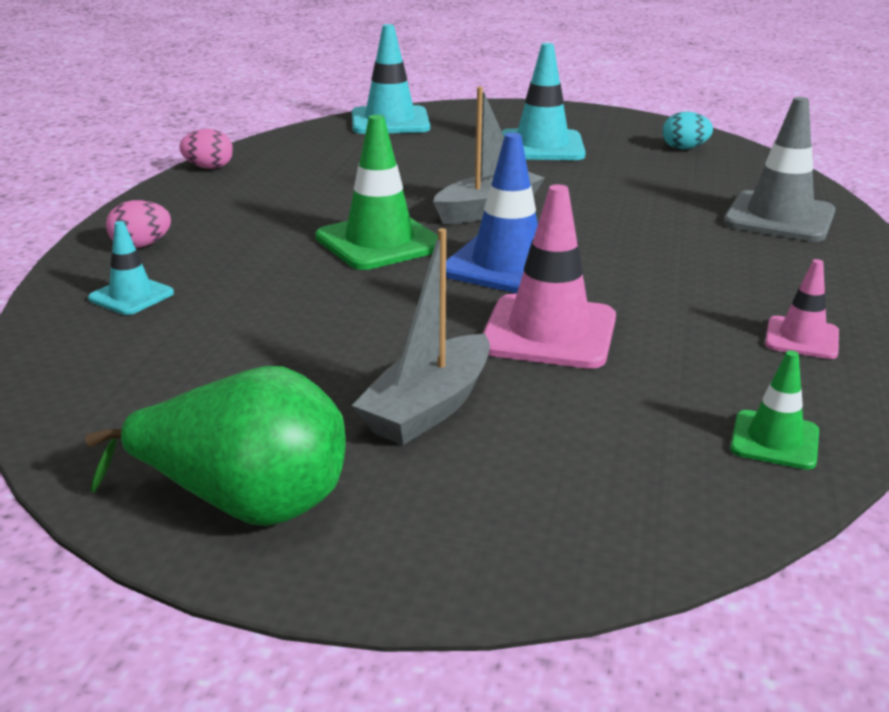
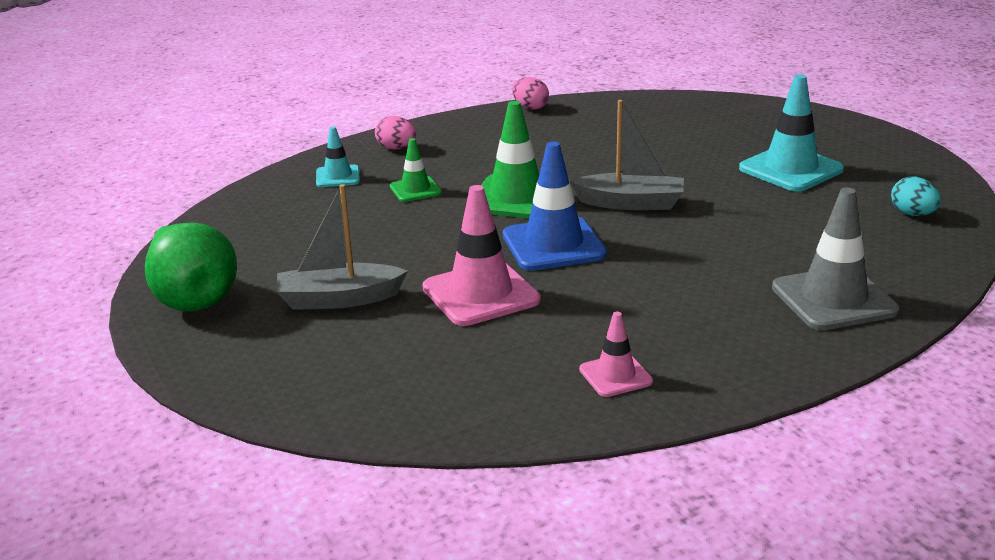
camera: 50 degrees right, 0 degrees up
(390, 121) = (723, 109): turquoise traffic cone -> none
(774, 440) = (451, 410): green traffic cone -> green traffic cone (415, 190)

